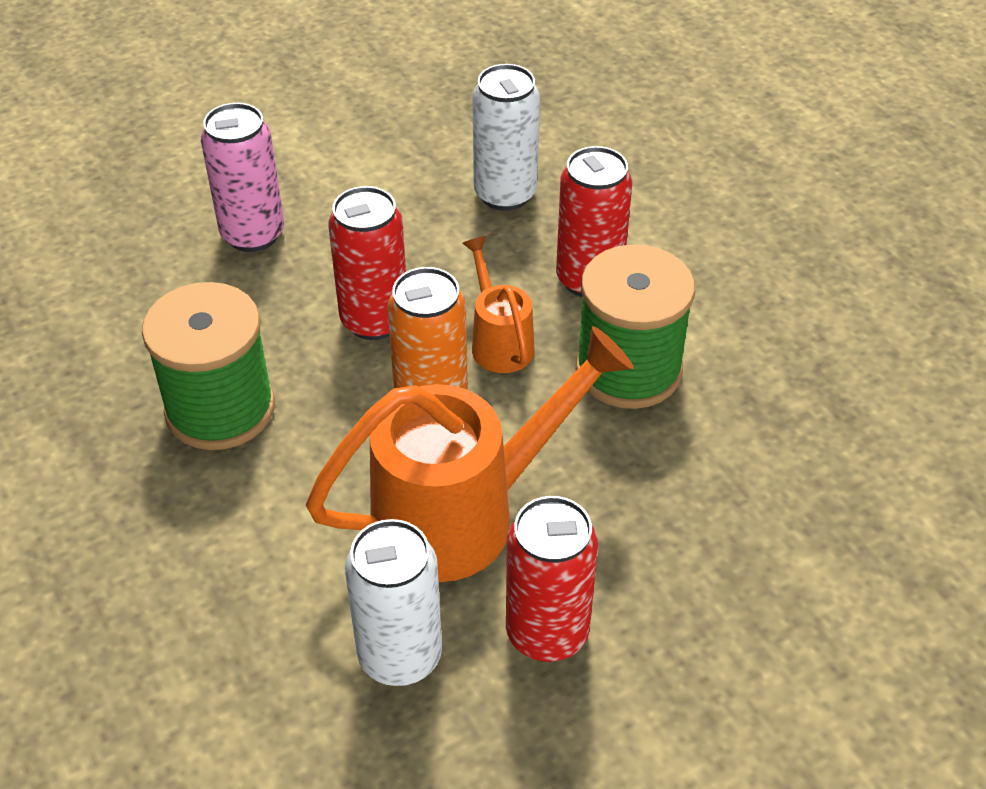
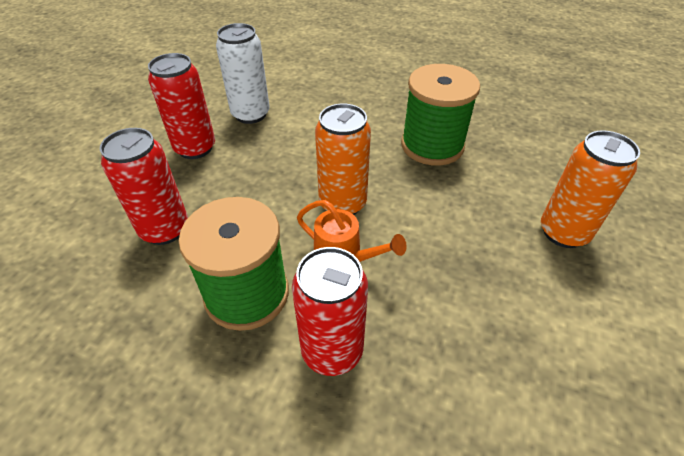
camera: 140 degrees right, 0 degrees up
(253, 234) = (563, 232): pink can -> orange can
(374, 320) = (426, 227): red can -> red can (165, 229)
(464, 514) = (273, 167): orange watering can -> none
(505, 194) = (476, 393): white can -> none

